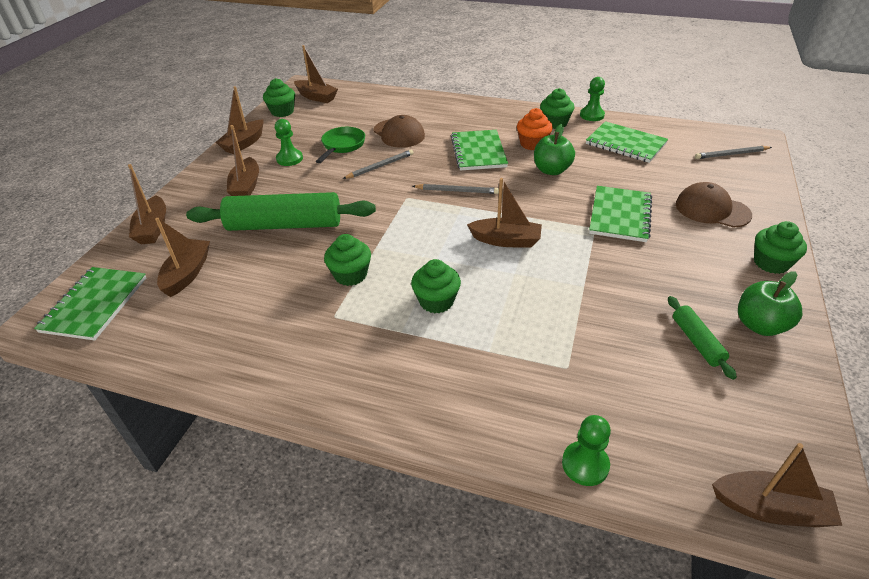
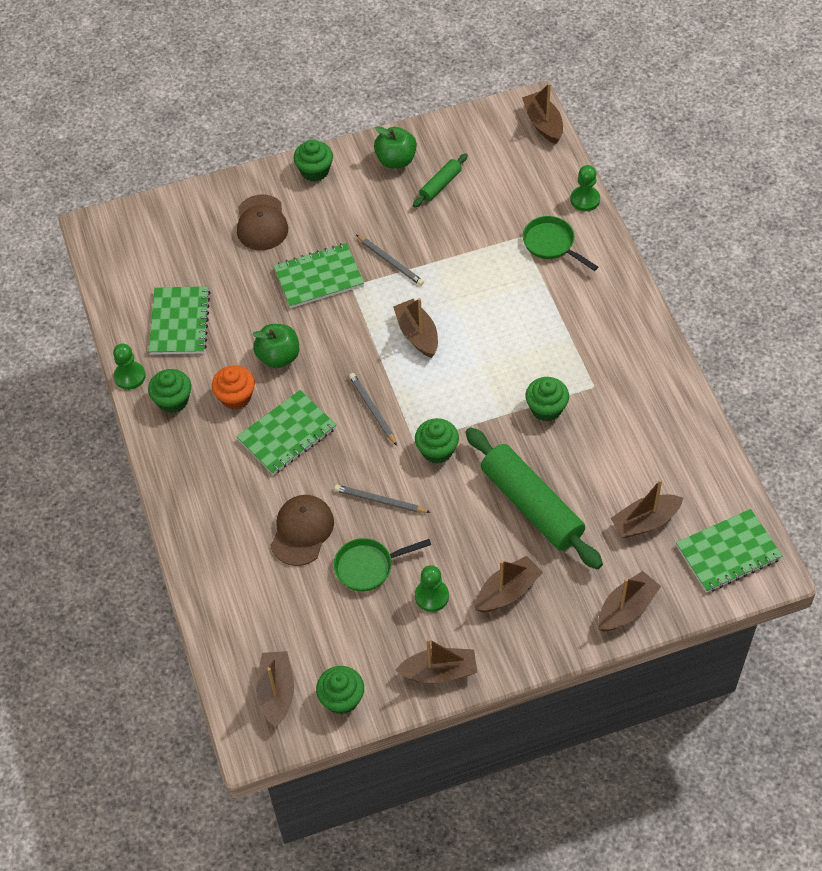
camera: 125 degrees left, 15 degrees up
(436, 301) = (525, 337): green cupcake -> green cupcake (437, 450)
(536, 387) = (551, 244): none -> green pan
(731, 154) = (145, 237): grey pencil -> grey pencil (390, 262)

